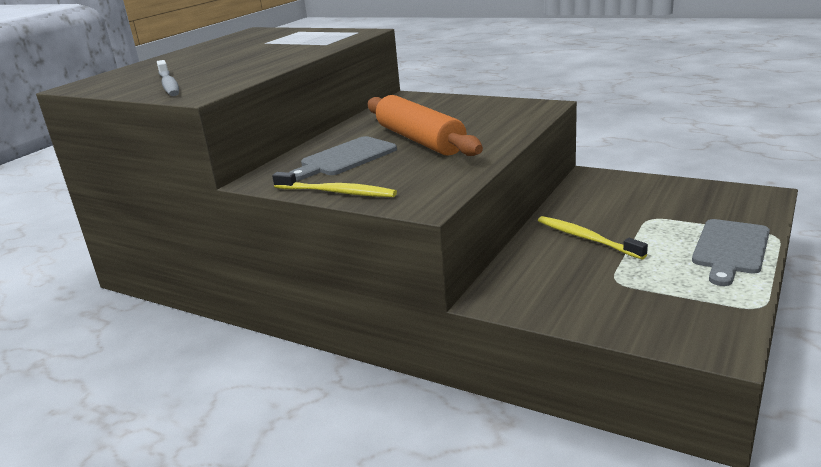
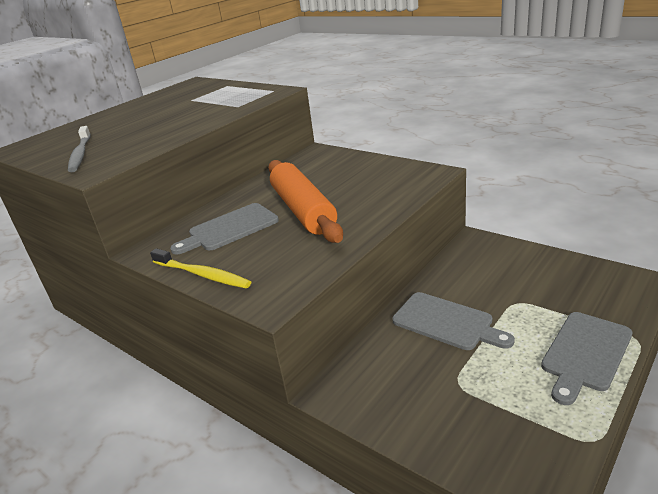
camera: 10 degrees right, 5 degrees up
(586, 238) = (446, 322): yellow toothbrush -> grey cutting board

